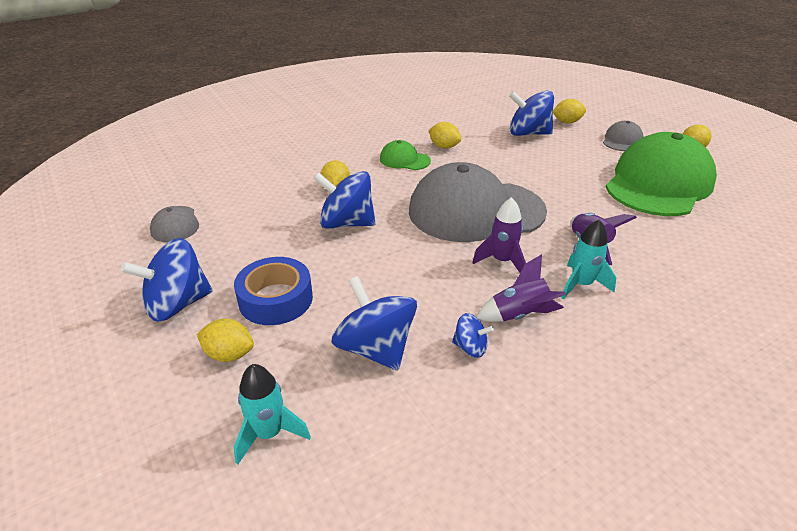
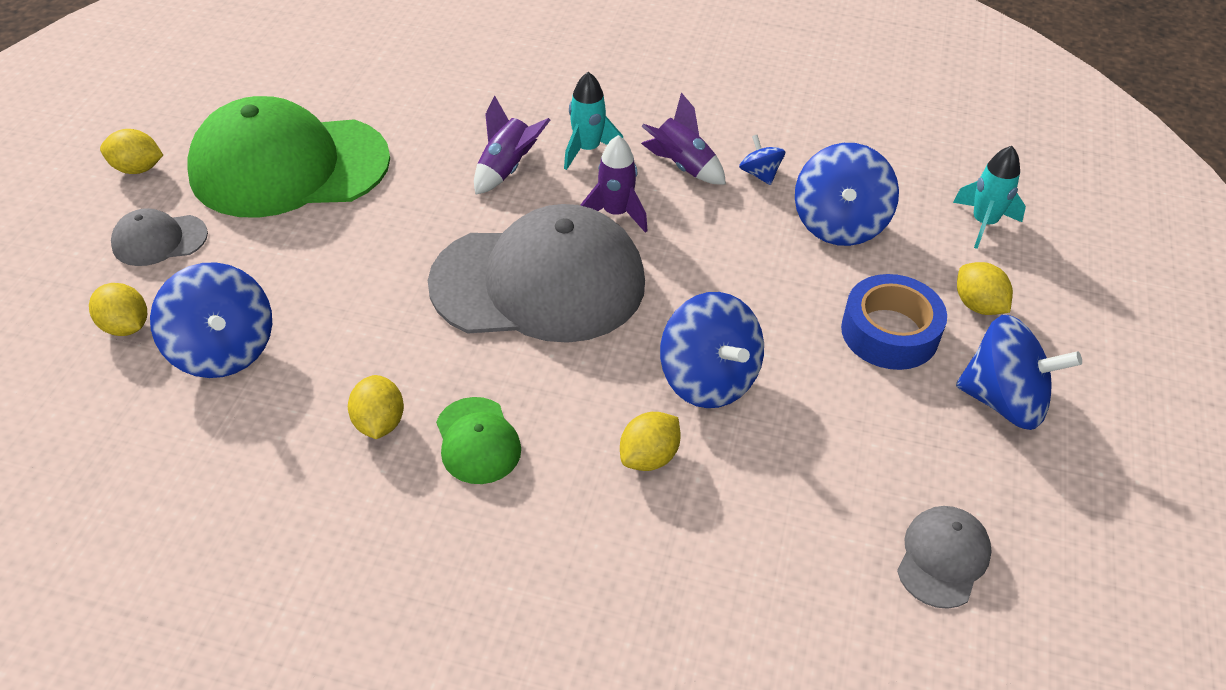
camera: 135 degrees left, 10 degrees up
(475, 211) = (539, 283): grey cap -> grey cap turned 45 degrees counterclockwise

